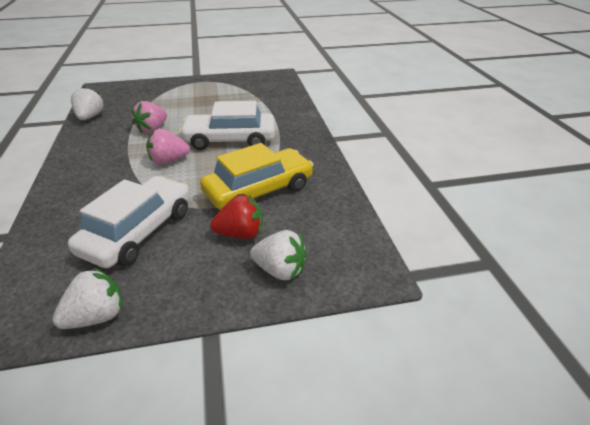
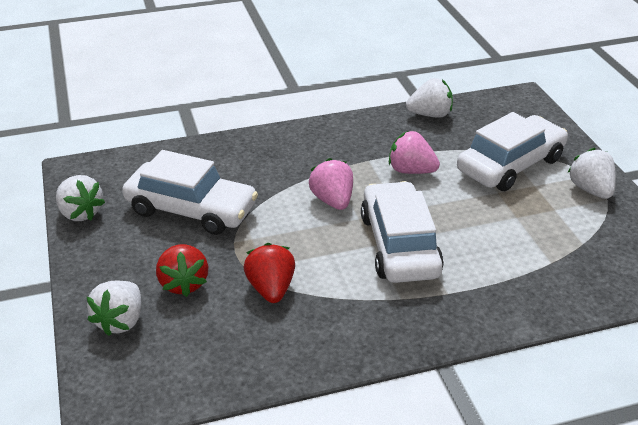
camera: 85 degrees right, 0 degrees up
(169, 99) = (510, 165): none -> white car
(206, 84) = (590, 190): none -> white strawberry
(259, 190) = (271, 289): yellow car -> red strawberry

